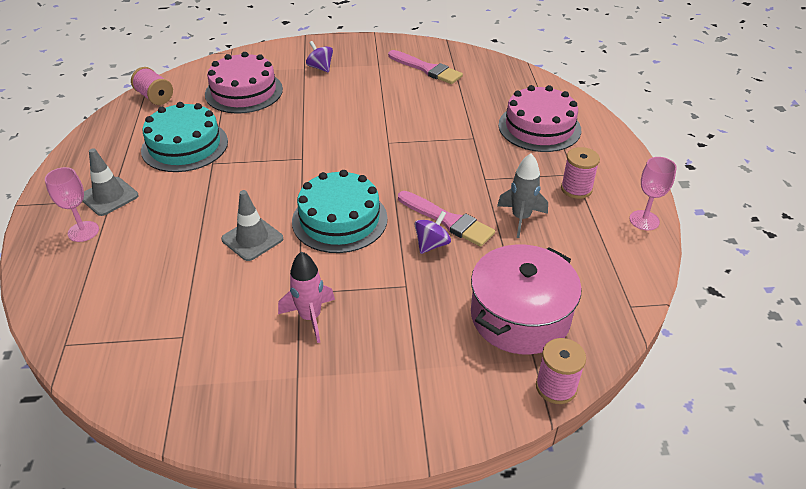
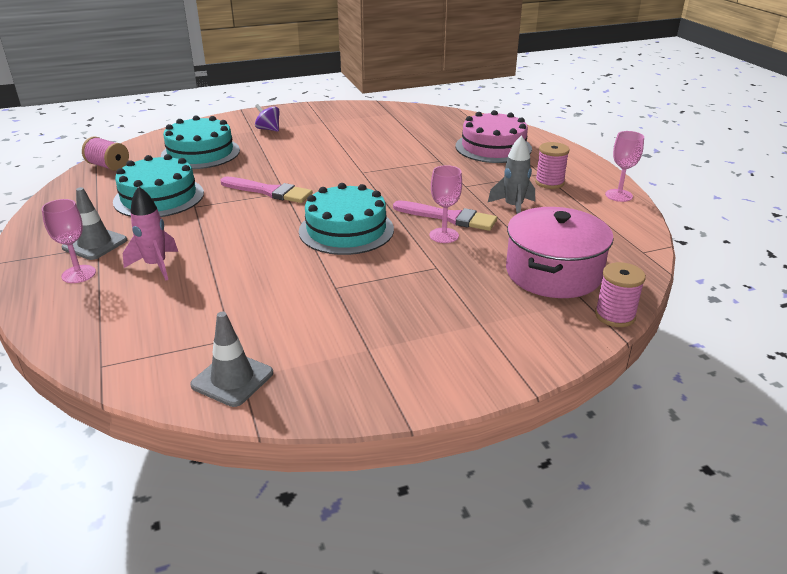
camera: 15 degrees left, 10 degrees down
(244, 92) = (200, 153): pink cake -> turquoise cake
(252, 239) = (266, 255): grey traffic cone -> grey traffic cone (232, 379)
(310, 317) = (357, 303): pink rocket -> pink rocket (156, 266)
(427, 69) = (370, 120): pink brush -> pink brush (269, 191)
(432, 244) = (444, 235): purple spinning top -> pink goblet

